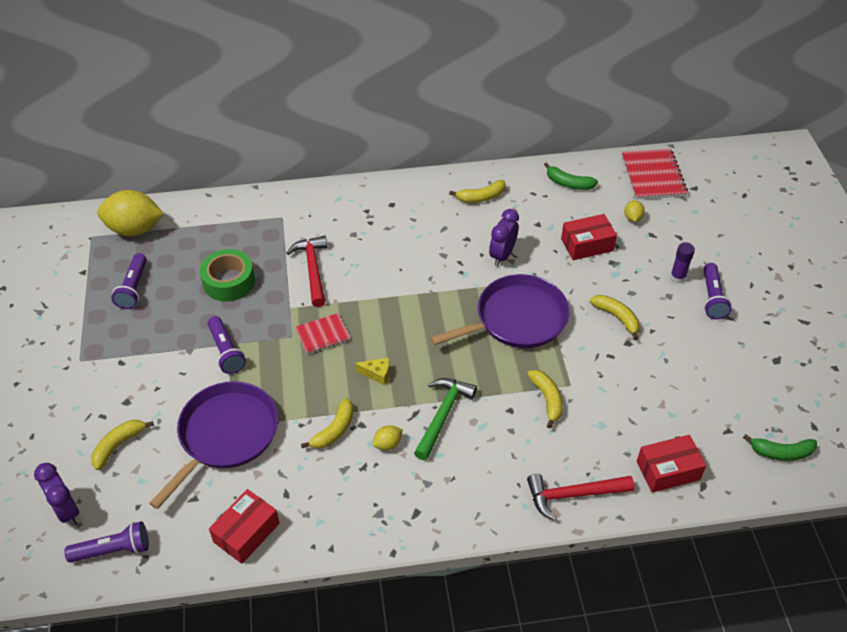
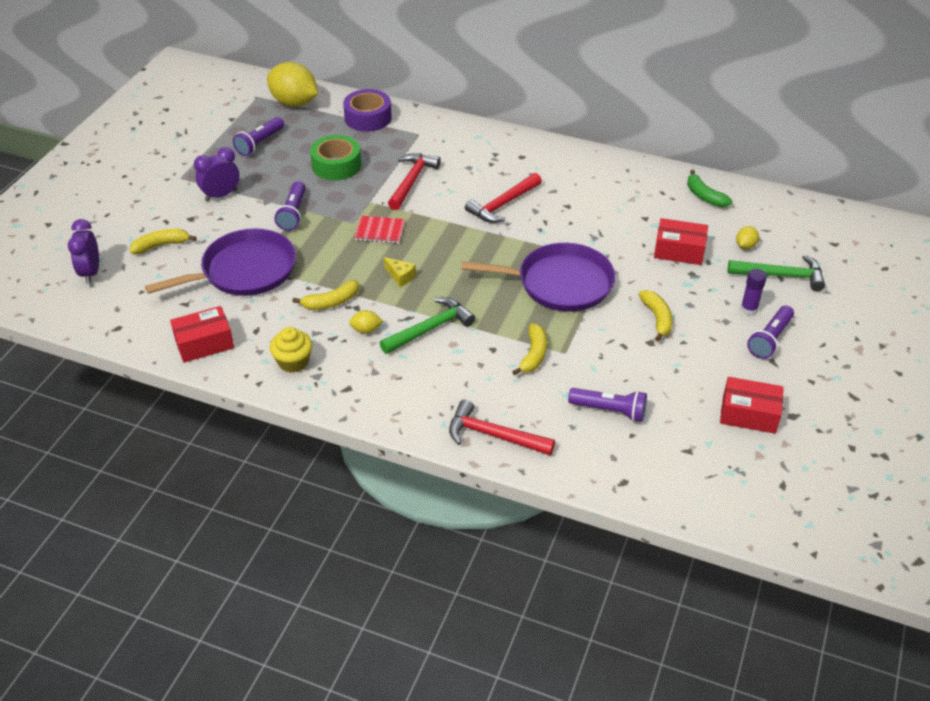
camera: 30 degrees right, 5 degrees down
(113, 550) = (101, 312): purple flashlight -> purple flashlight (609, 411)
(221, 218) = (368, 118): none -> purple tape
(346, 510) = (293, 362): none -> yellow cupcake
(412, 260) = (503, 204): none -> red hammer
(481, 197) = (608, 178): yellow banana -> none
(502, 255) = (589, 230): purple clock -> purple clock (221, 195)
(653, 176) = (798, 219): red notebook -> none
(668, 470) = (599, 455): red box -> red box (749, 414)
(678, 235) = (781, 275): none -> green hammer
(781, 452) = (727, 491): green banana -> none

